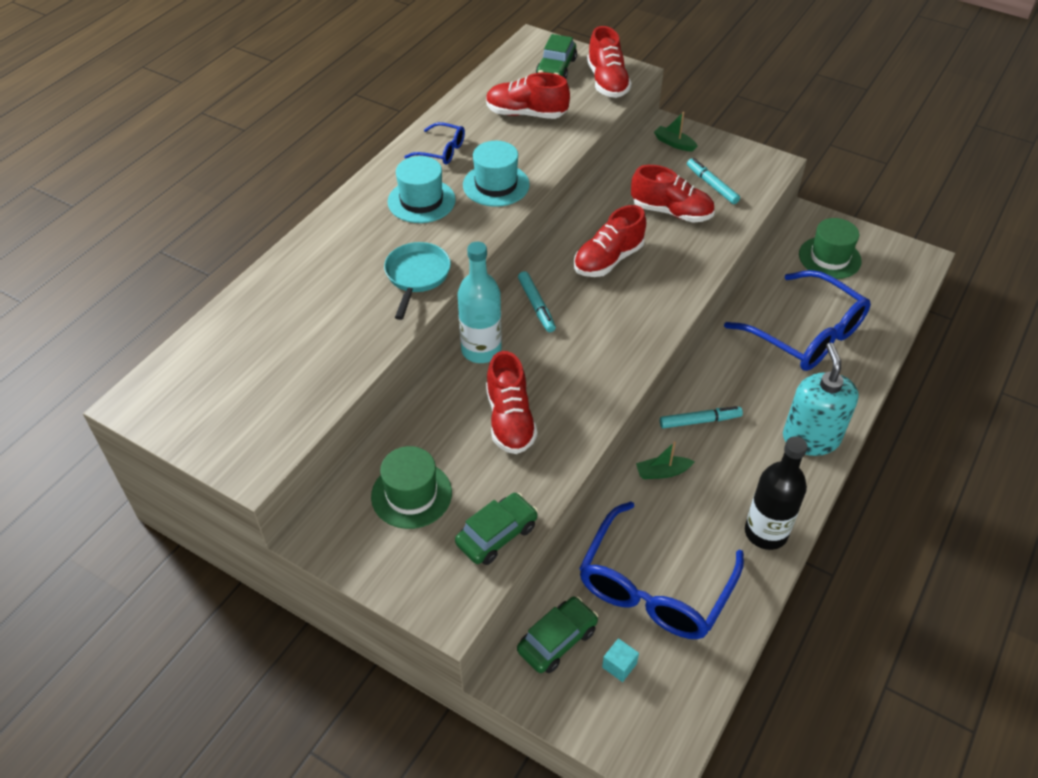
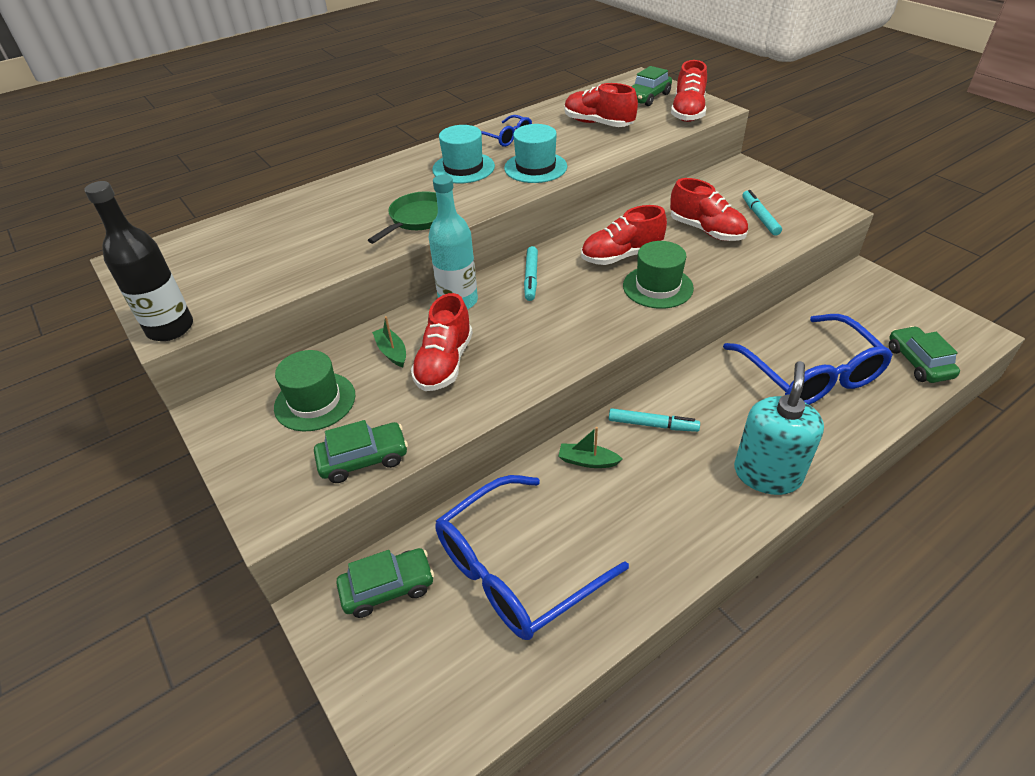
camera: 25 degrees right, 5 degrees down
(417, 276) = (418, 219): turquoise pan -> green pan
(619, 665) = (432, 637): turquoise cube -> none
(674, 143) = (740, 180): green boat -> green boat (392, 352)
(766, 532) = (667, 554): black bottle -> black bottle (170, 328)
(829, 258) = (870, 313): green hat -> green hat (657, 287)
(885, 298) = (918, 362): none -> green car

